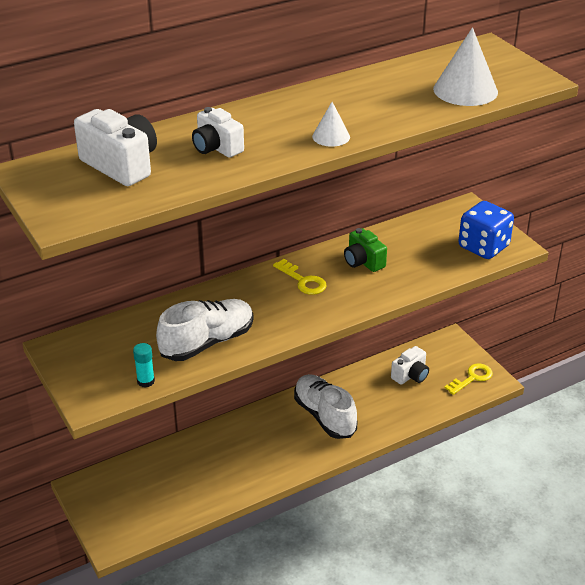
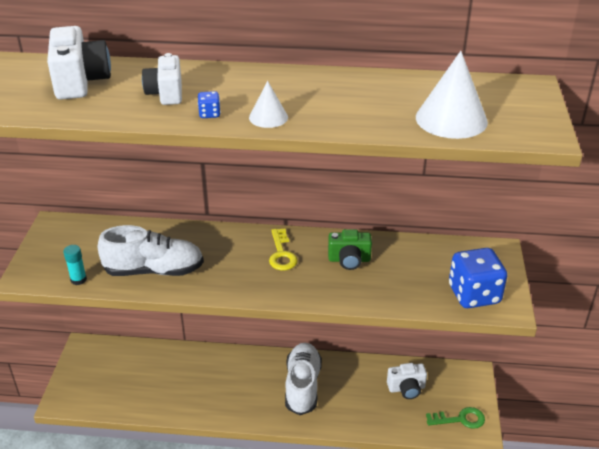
camera: 35 degrees right, 0 degrees up
(280, 151) = (209, 114): none -> blue dice
(363, 262) = (349, 260): green camera -> green camera turned 90 degrees counterclockwise
(472, 378) = (460, 419): yellow key -> green key

